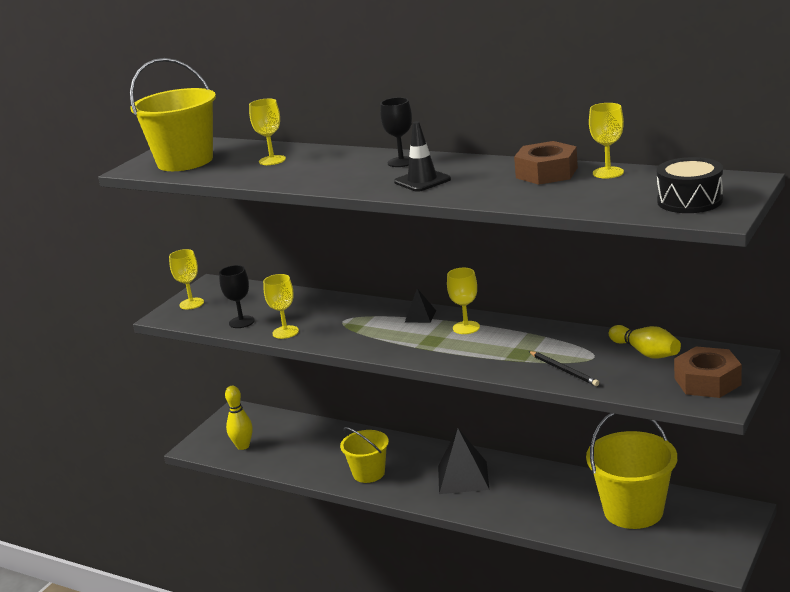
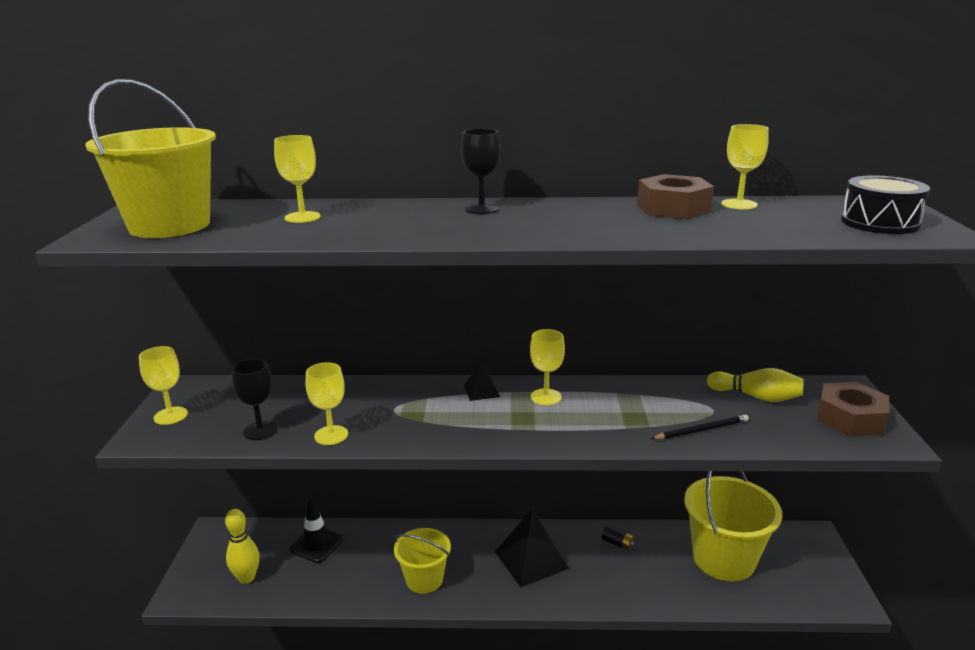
camera: 30 degrees left, 0 degrees up
(422, 181) = (540, 225): black traffic cone -> black traffic cone (316, 544)
(547, 481) = (618, 544): none -> black battery
(564, 370) = (701, 430): black pencil -> black pencil turned 45 degrees counterclockwise

